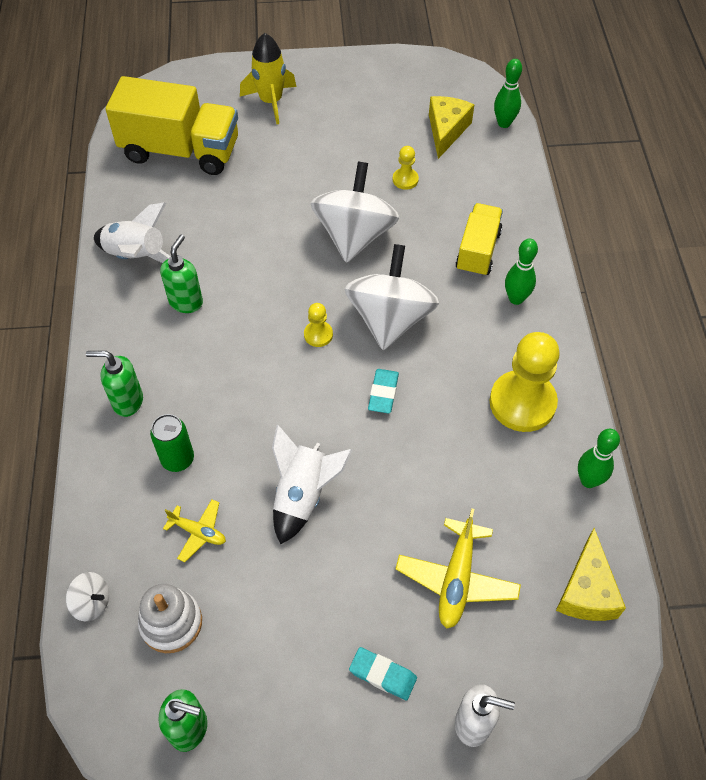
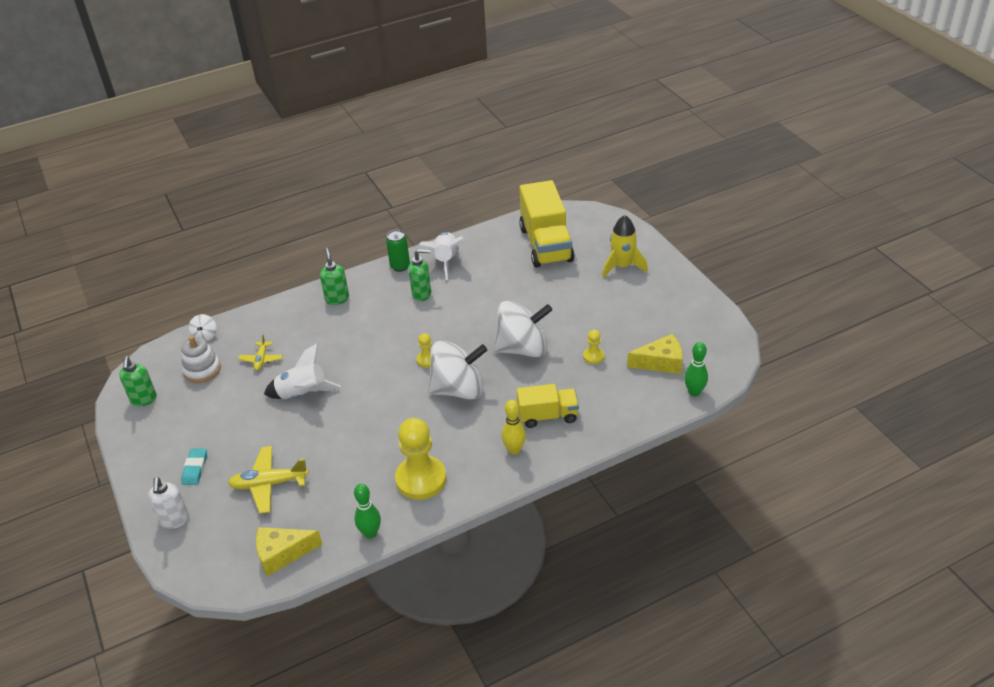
camera: 70 degrees right, 15 degrees down
(177, 459) = (306, 333): green can -> green can (400, 266)
(383, 393) = (395, 405): turquoise eraser -> none
(516, 298) = (514, 450): green bowling pin -> yellow bowling pin

